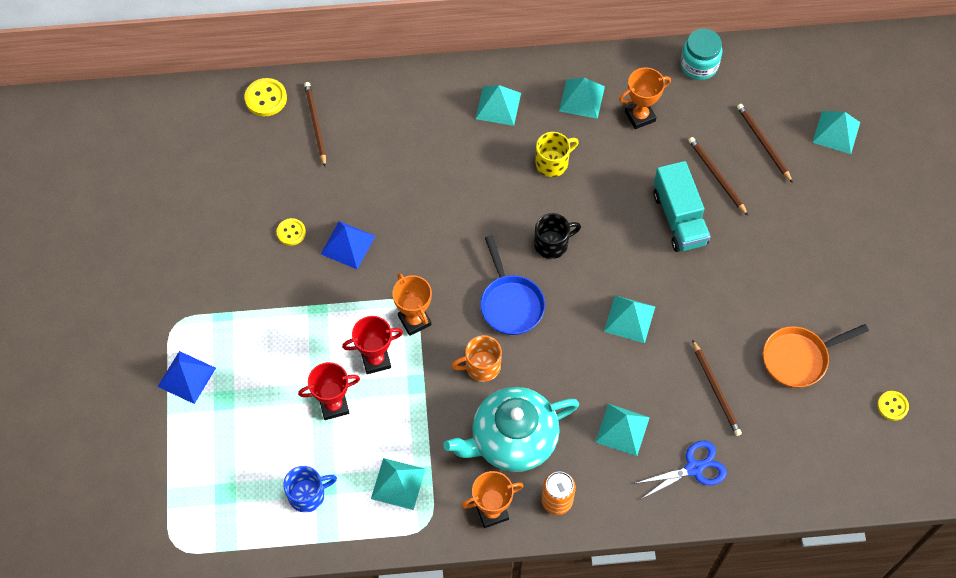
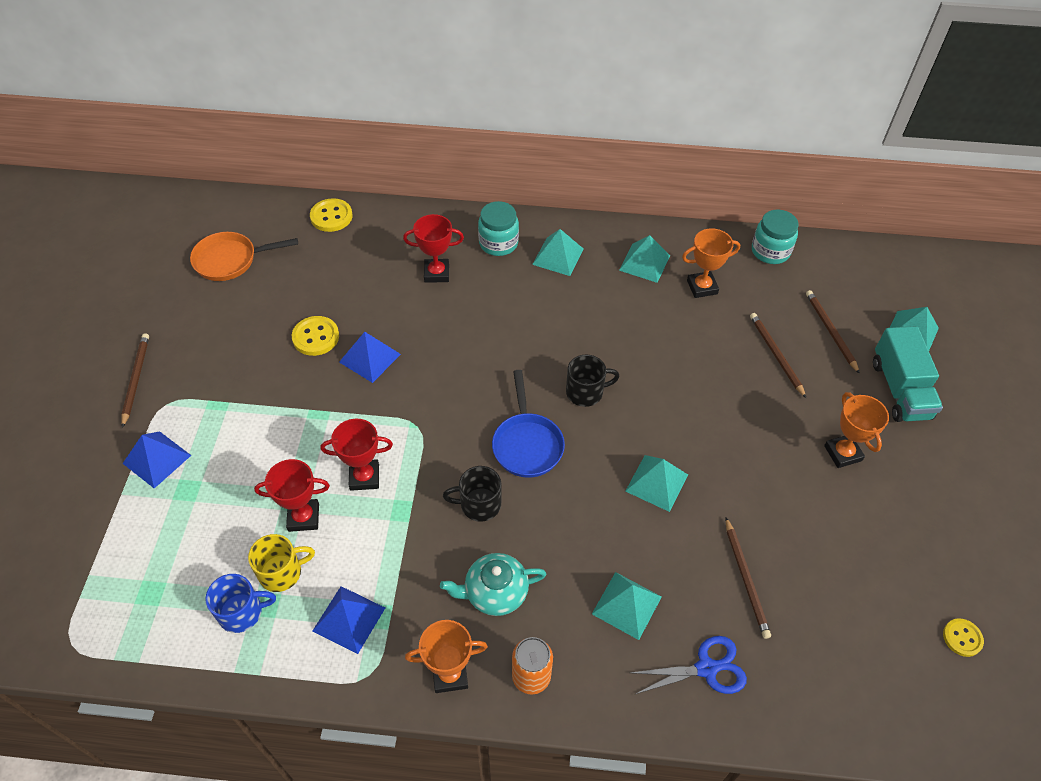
camera: 10 degrees right, 10 degrees down
(291, 232) = (316, 337): yellow button -> yellow button, size x1.52
(315, 124) = (372, 245): brown pencil -> brown pencil (136, 379)
(386, 144) = (436, 273): none -> red trophy
(398, 483) = (349, 619): turquoise pyramid -> blue pyramid
(414, 320) = (418, 444): orange trophy -> orange trophy (842, 453)
(438, 101) = (498, 243): none -> turquoise jar
(481, 366) = (479, 504): orange mug -> black mug
(512, 439) = (494, 592): turquoise teapot -> turquoise teapot, size x0.62
(552, 163) = (602, 315): yellow mug -> yellow mug (282, 572)
(679, 218) = (729, 389): turquoise truck -> turquoise truck (900, 389)
(798, 358) = (849, 561): orange pan -> orange pan (230, 260)

